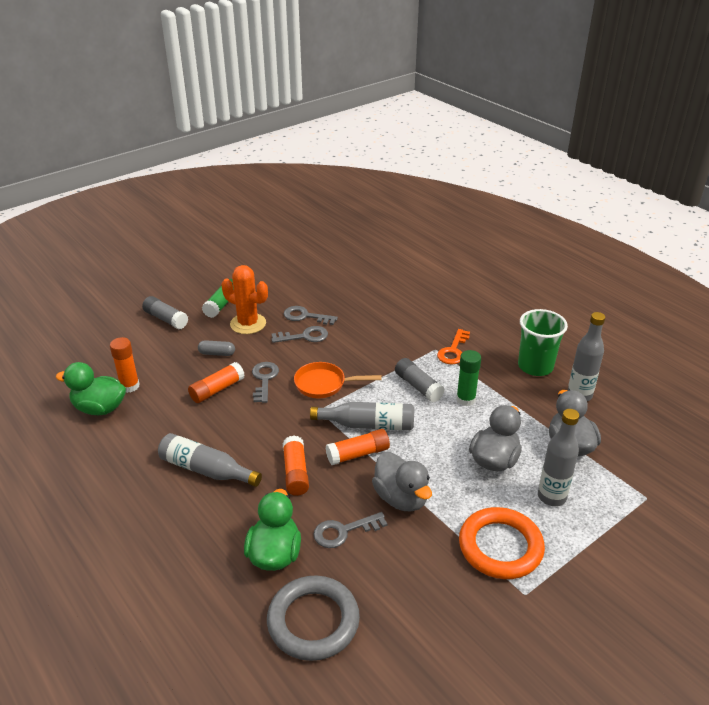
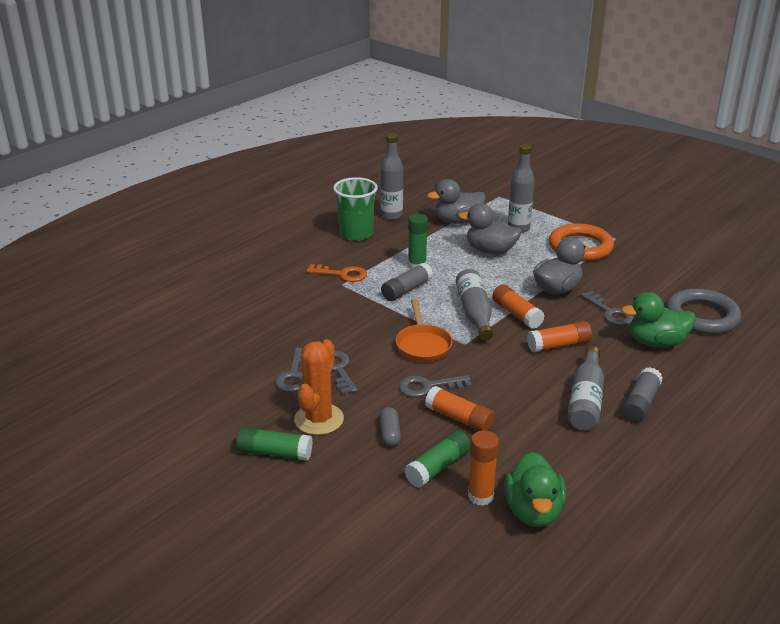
camera: 100 degrees left, 5 degrees down
(166, 319) = (321, 502): grey glue stick -> grey glue stick (640, 404)
(169, 371) = (438, 467): none -> green glue stick

